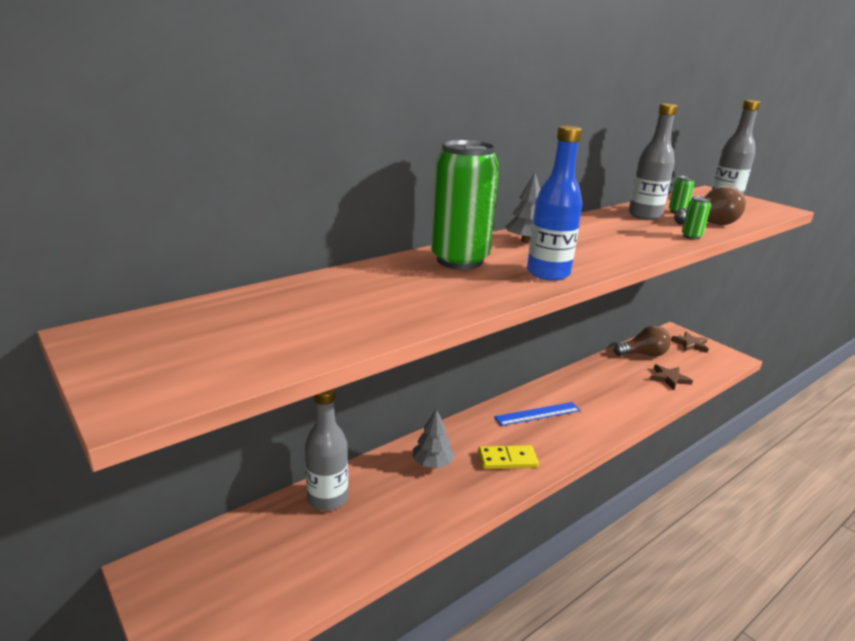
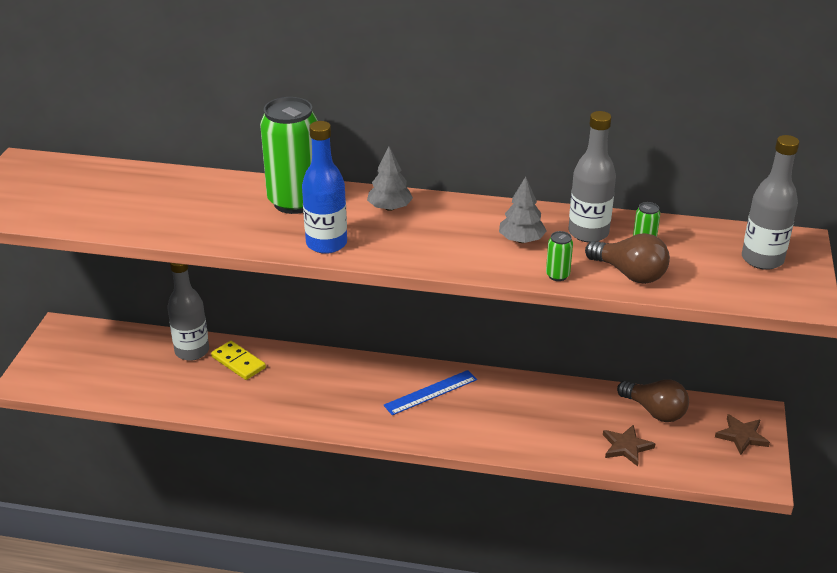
camera: 50 degrees right, 10 degrees up
(432, 463) = (287, 373): grey tree -> grey tree (521, 240)
(507, 459) = (340, 406): yellow domino -> yellow domino (238, 362)
(537, 414) = (430, 392): blue ruler -> blue ruler turned 60 degrees counterclockwise

